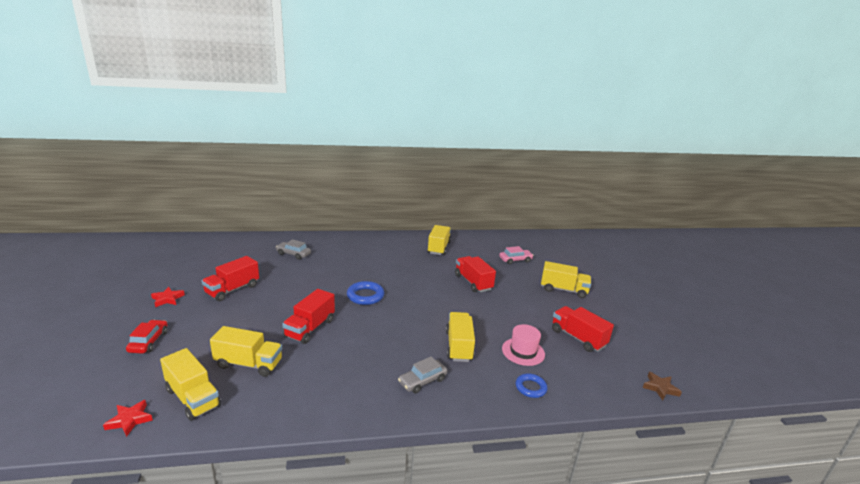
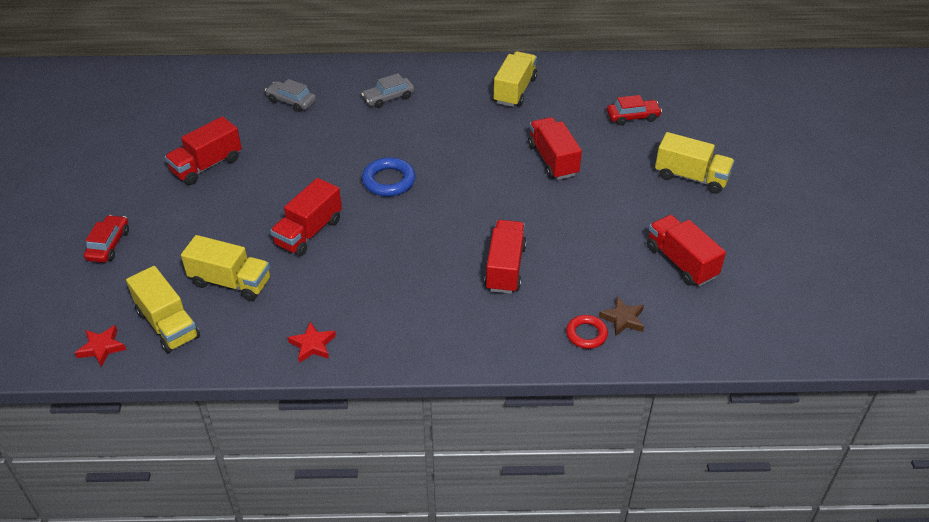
camera: 10 degrees right, 20 degrees up
(167, 299) = (123, 179): red star -> red star (312, 345)
(422, 381) = (446, 317): grey car -> grey car (388, 98)
(458, 346) = (505, 268): yellow truck -> red truck
(515, 260) = (632, 117): pink car -> red car
(523, 351) = (593, 280): pink hat -> none
(530, 388) = (586, 334): blue ring -> red ring
(660, 388) = (768, 344): brown star -> brown star (623, 319)

